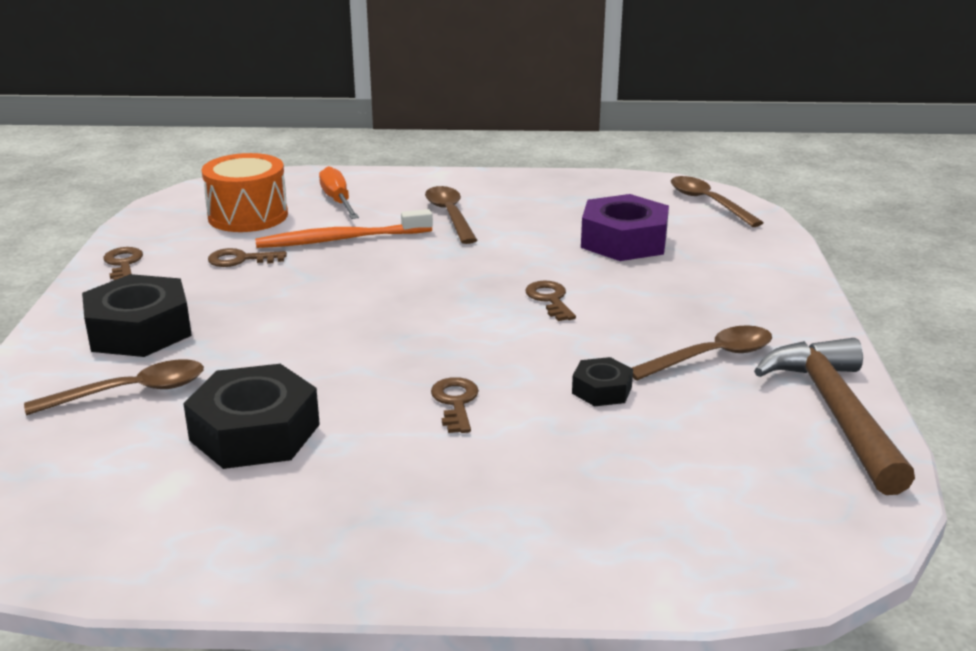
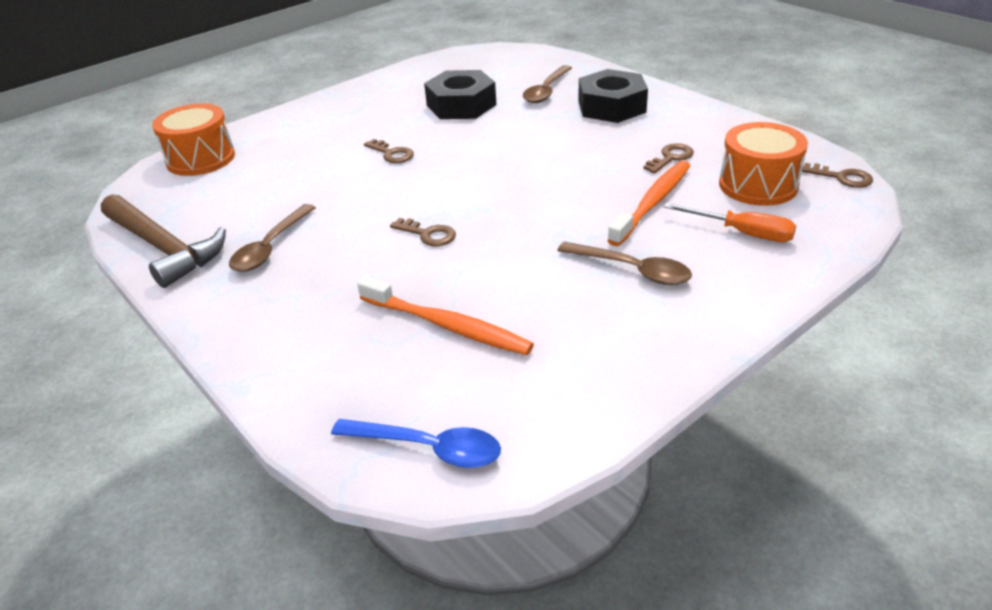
camera: 140 degrees right, 10 degrees up
(123, 264) = (720, 123): brown key -> brown key (842, 177)
(602, 390) = (321, 195): black nut -> none
(624, 241) = (447, 325): purple nut -> orange toothbrush
(708, 203) = (428, 448): brown spoon -> blue spoon
(715, 548) = (201, 159): none -> orange drum

